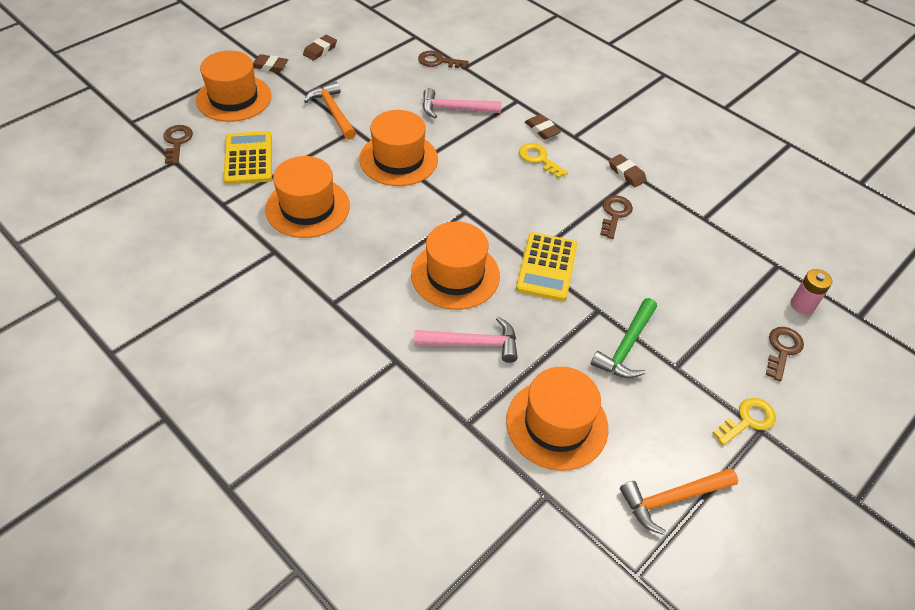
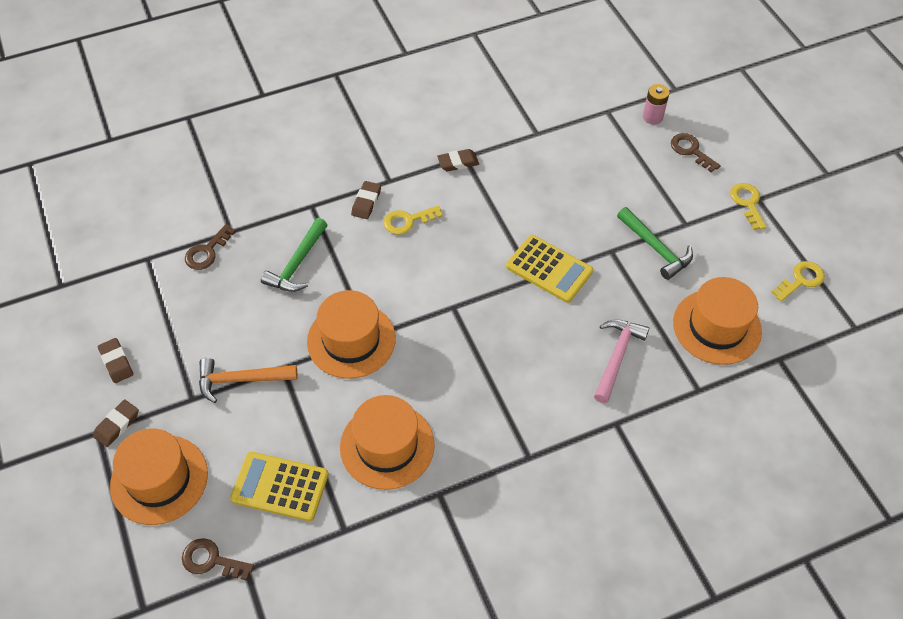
camera: 65 degrees left, 5 degrees up
(455, 109) = (297, 264): pink hammer -> green hammer
(455, 275) = (531, 343): orange hat -> none
(542, 129) = (366, 202): brown eraser -> brown eraser turned 60 degrees counterclockwise
(614, 214) = (505, 193): brown key -> none
(672, 499) = (801, 280): orange hammer -> yellow key

